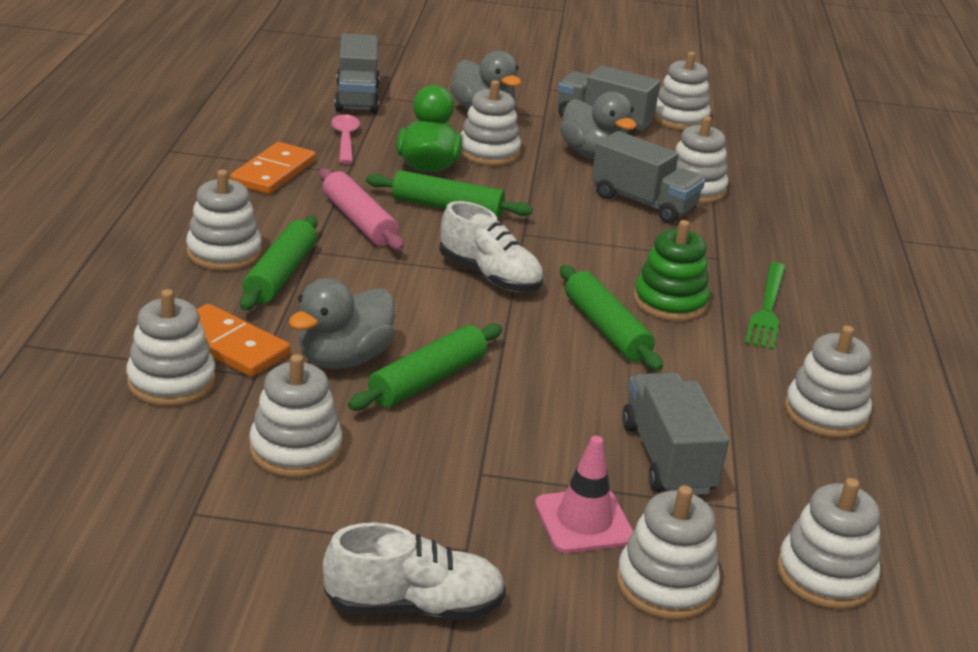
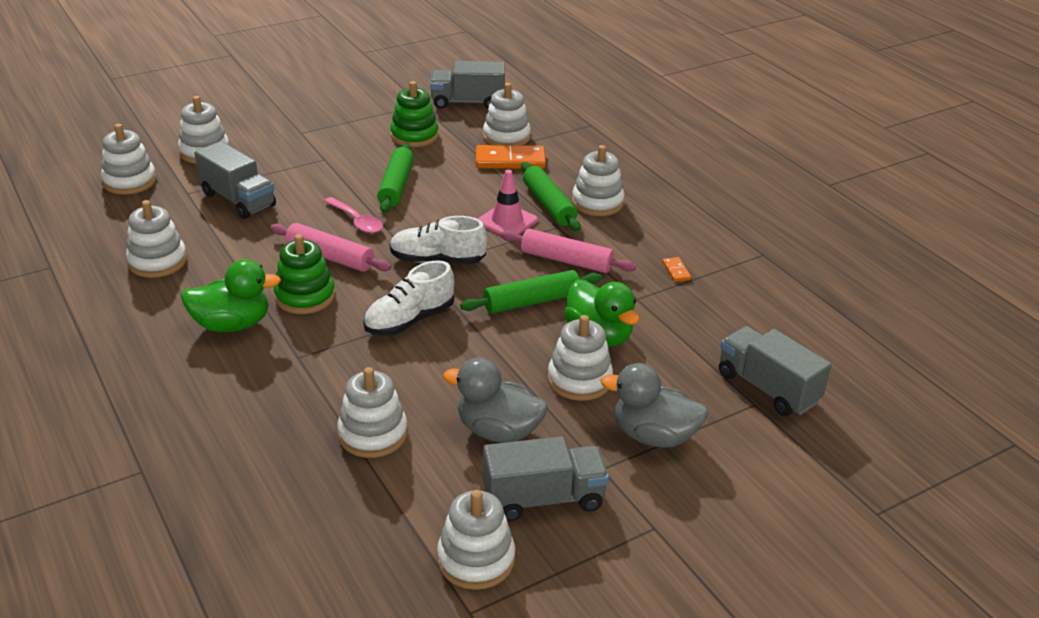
camera: 145 degrees right, 5 degrees up
(273, 173) = (676, 271): orange domino -> orange domino, size x0.45
(296, 450) = (414, 136): white stacking toy -> green stacking toy
(344, 359) = (449, 178): grey duck -> none
(345, 139) = (691, 330): pink spoon -> pink spoon (357, 221)
(414, 606) = (302, 111): white shoe -> white shoe (409, 320)
(584, 521) = (259, 159): pink traffic cone -> pink traffic cone (507, 221)
(606, 329) = (330, 257): green rolling pin -> pink rolling pin
(643, 203) = (401, 389): grey truck -> grey truck (467, 102)
(767, 308) = (232, 325): green fork -> green duck

